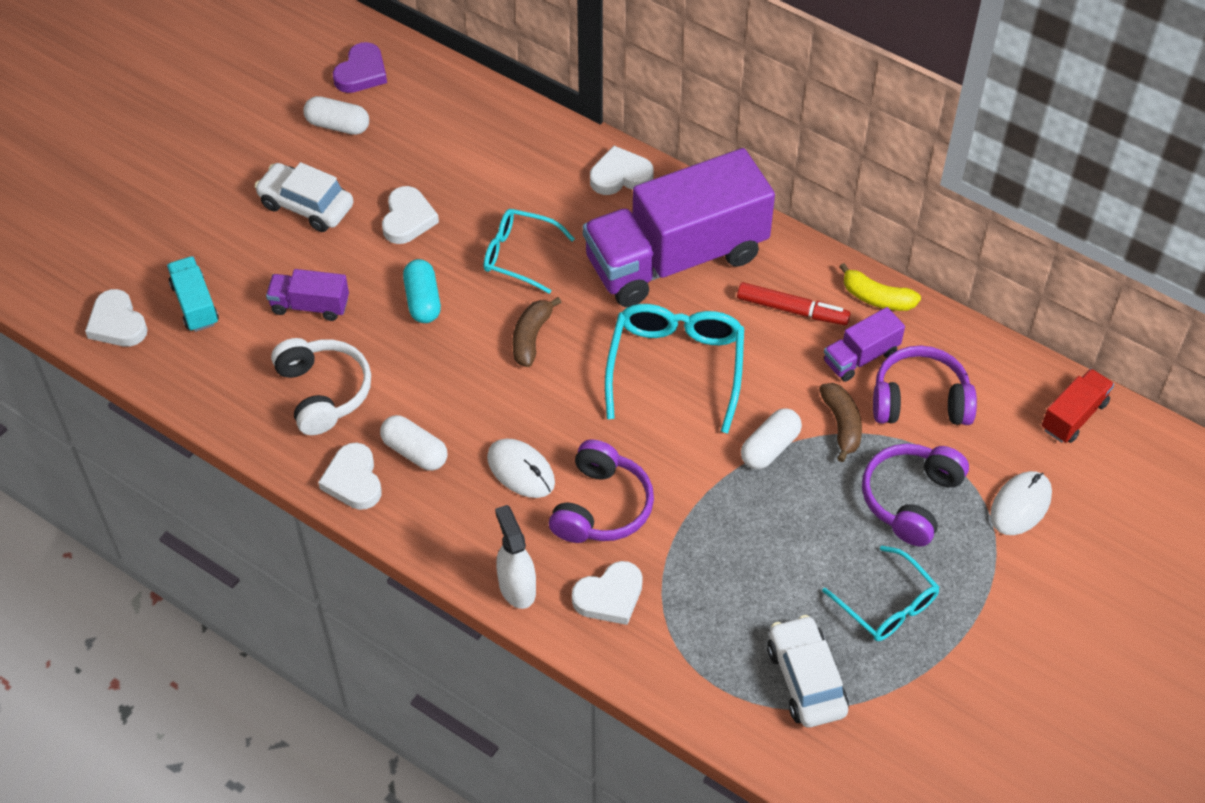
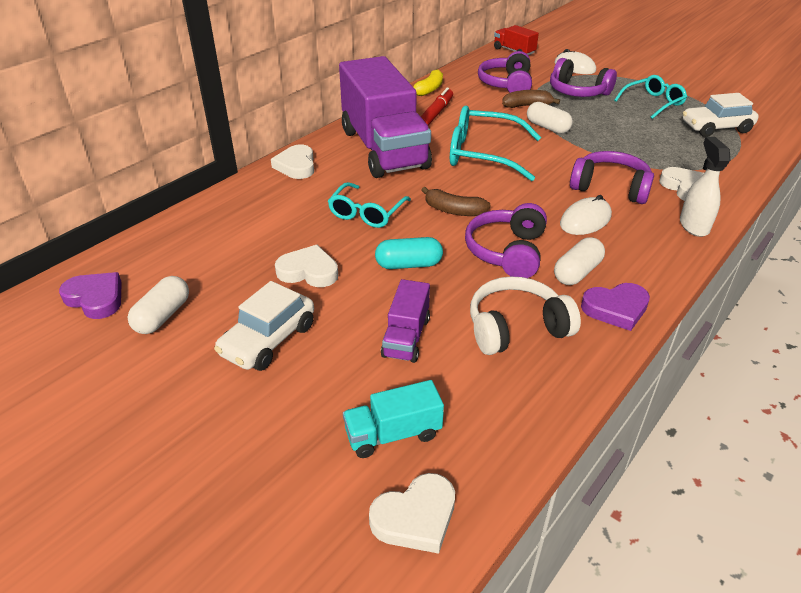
camera: 85 degrees left, 15 degrees down
(353, 480) = (616, 309): white heart -> purple heart
(450, 388) = (507, 252): none -> purple headphones
(517, 587) = (693, 225): white spray bottle -> white spray bottle turned 105 degrees clockwise
(861, 357) = (474, 97): purple truck -> none

